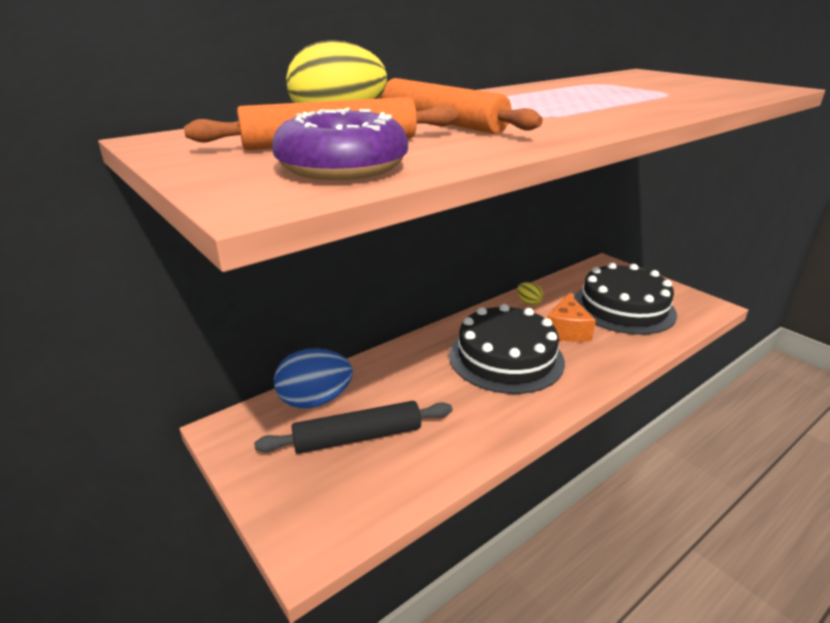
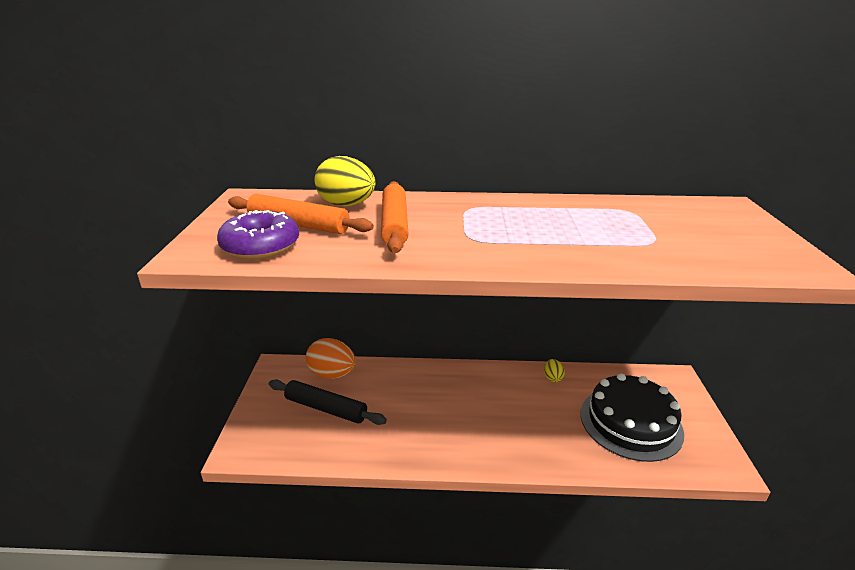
camera: 40 degrees right, 0 degrees up
(315, 400) = (332, 374): blue egg -> orange egg
(506, 358) = (475, 410): black cake -> none
(567, 330) = (550, 415): orange cheese -> none

